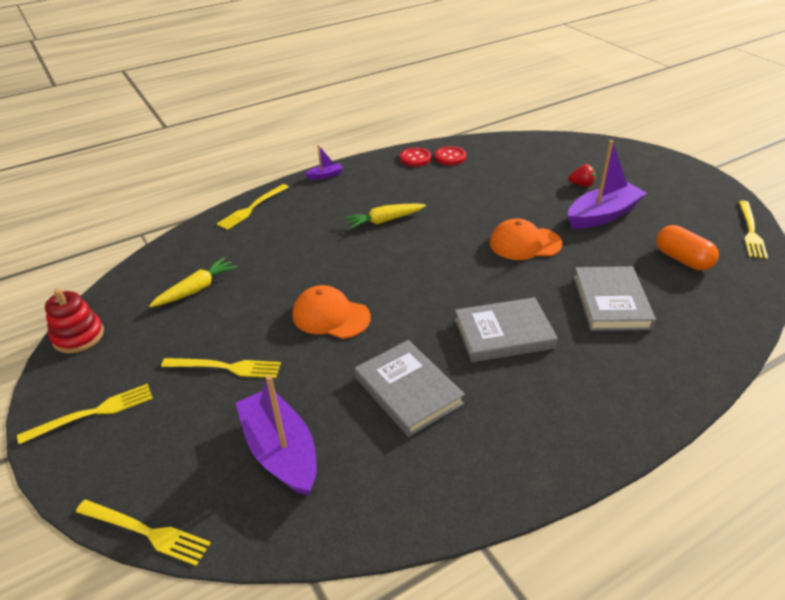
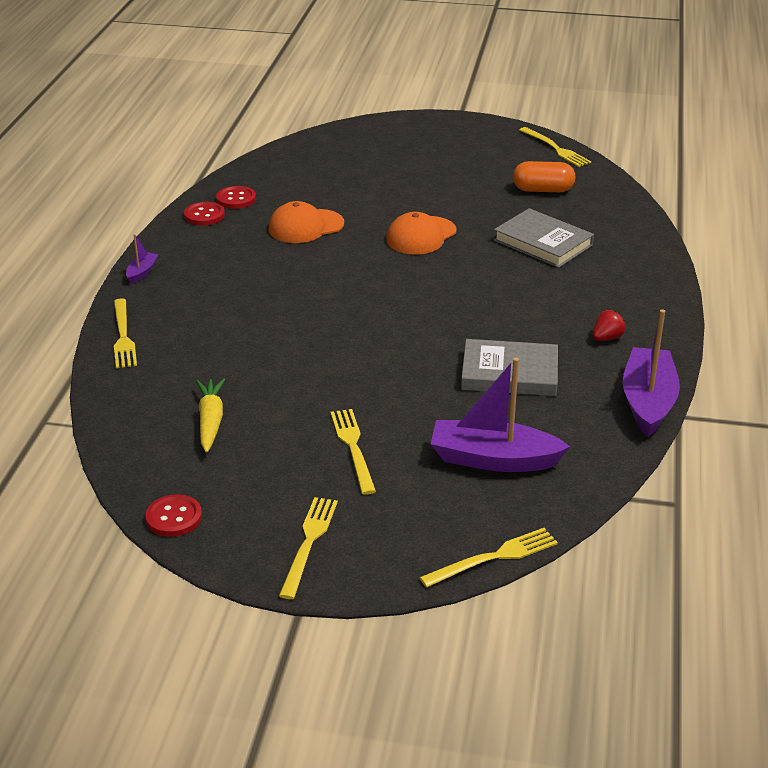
camera: 50 degrees left, 5 degrees down
(78, 336) = (174, 517): red stacking toy -> red button
(225, 367) = (353, 448): yellow fork -> yellow fork turned 60 degrees counterclockwise
(330, 316) = (367, 367): orange cap -> orange cap (305, 226)
(384, 221) = (276, 279): yellow carrot -> none
(503, 334) = (509, 302): grey book -> none
(581, 185) = (389, 170): red strawberry -> red strawberry (607, 338)
(603, 215) = (442, 186): purple boat -> purple boat (648, 402)

